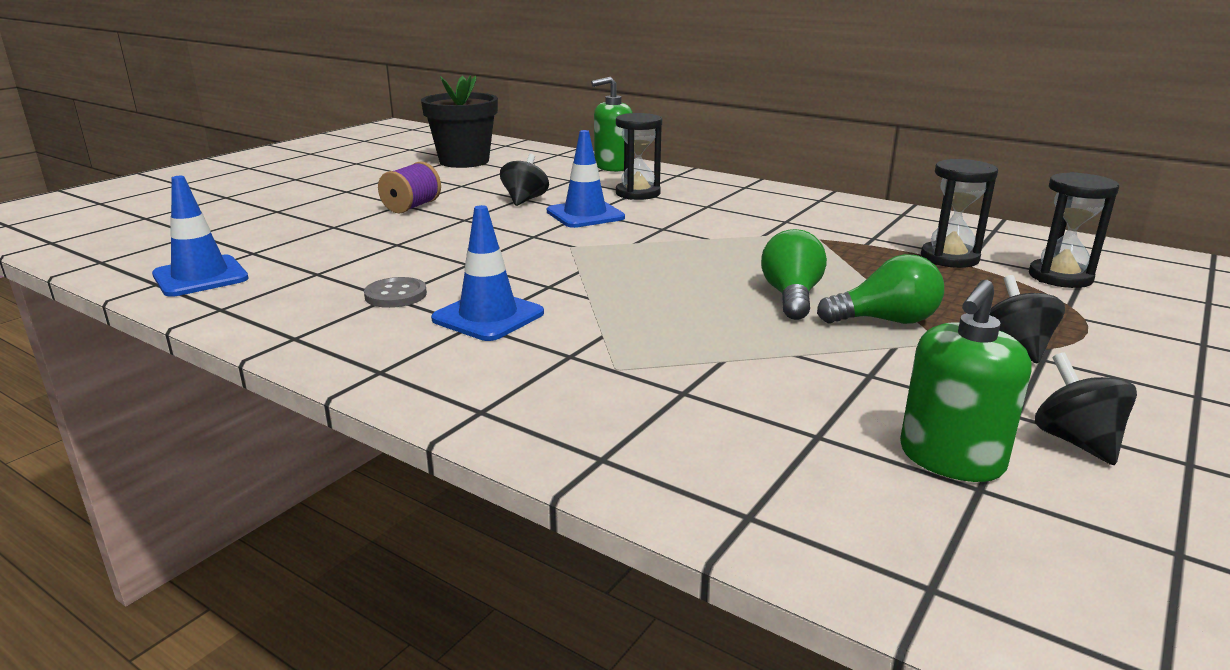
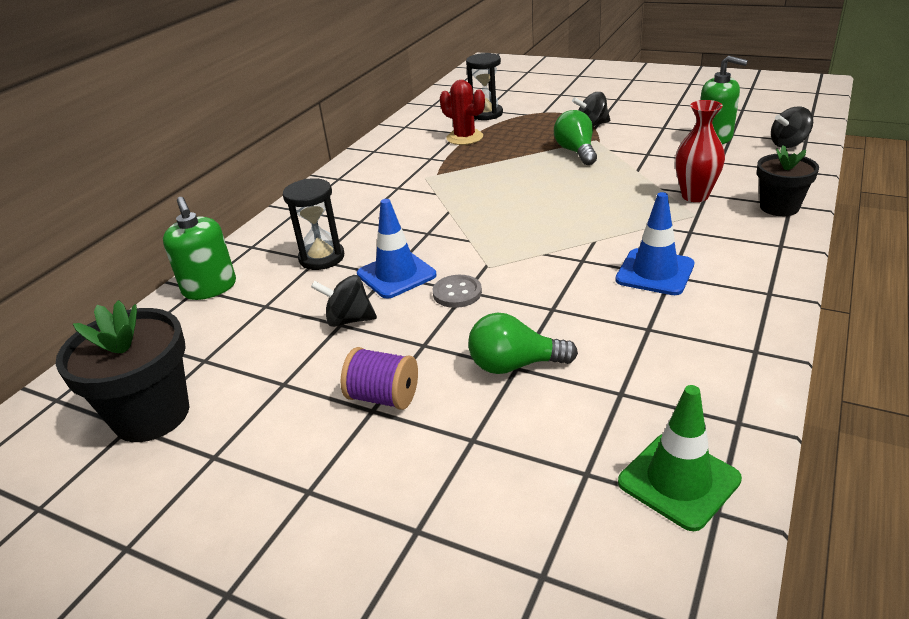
camera: 95 degrees left, 10 degrees up
(200, 277) = (678, 481): blue traffic cone -> green traffic cone
(395, 295) = (643, 326): grey button -> grey button (457, 293)
(598, 444) = (779, 207): none -> black flower pot
(679, 381) = (695, 196): none -> red vase
(791, 297) = (554, 176): green light bulb -> green light bulb (514, 365)
(949, 258) = (464, 137): black hourglass -> red cactus
(1076, 441) = (678, 118): black spinning top -> black spinning top (788, 144)

